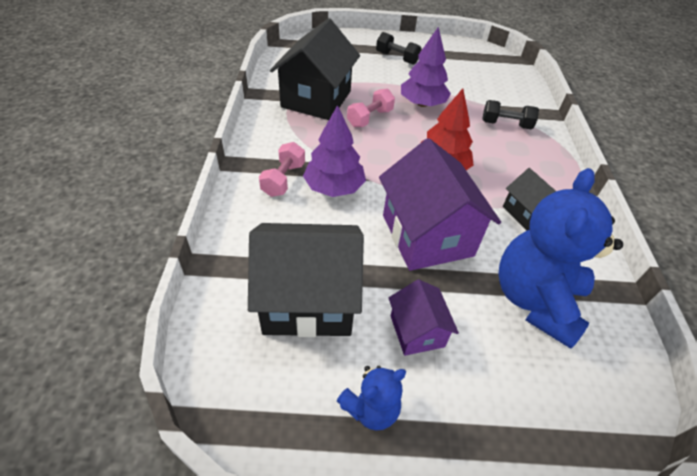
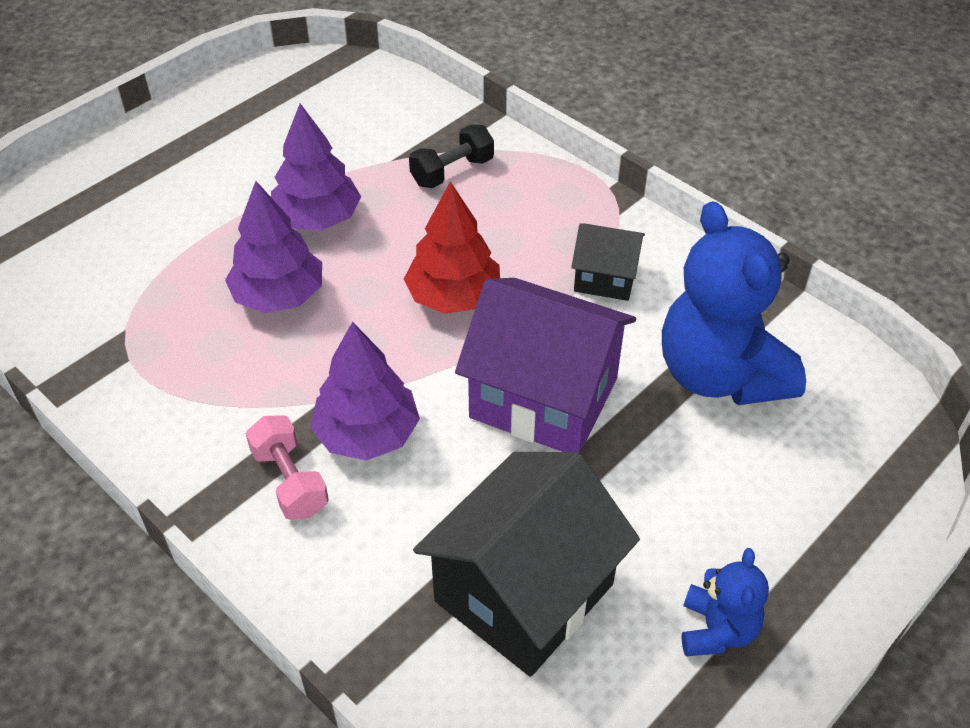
camera: 45 degrees left, 0 degrees up
(316, 99) = (163, 326): black house -> none
(370, 118) = (278, 296): pink dumbbell -> purple tree
(397, 58) = (187, 167): black dumbbell -> none
(417, 331) = (662, 514): purple house -> none

